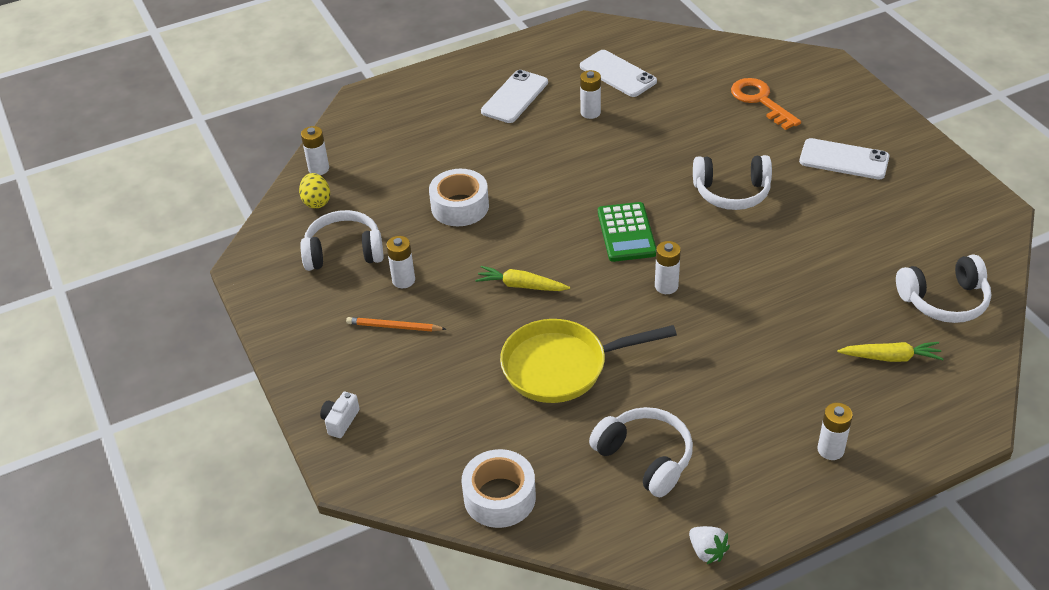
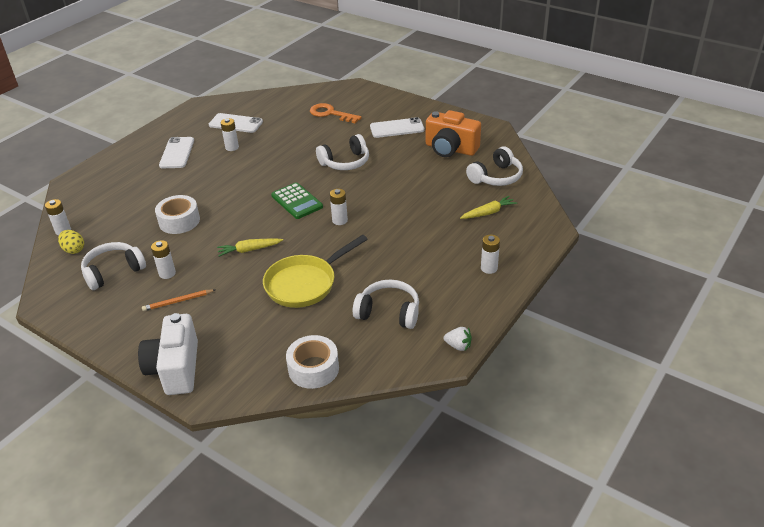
camera: 30 degrees left, 5 degrees down
(340, 421) = (175, 368): white camera -> white camera, size x2.37
(904, 225) = (450, 149): none -> orange camera

